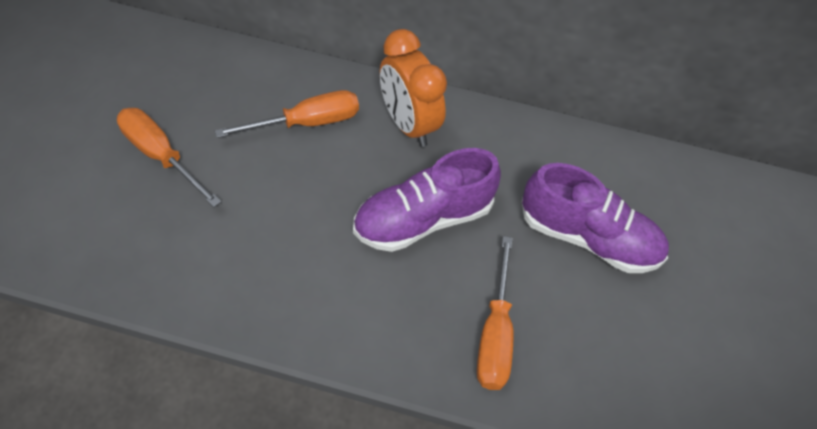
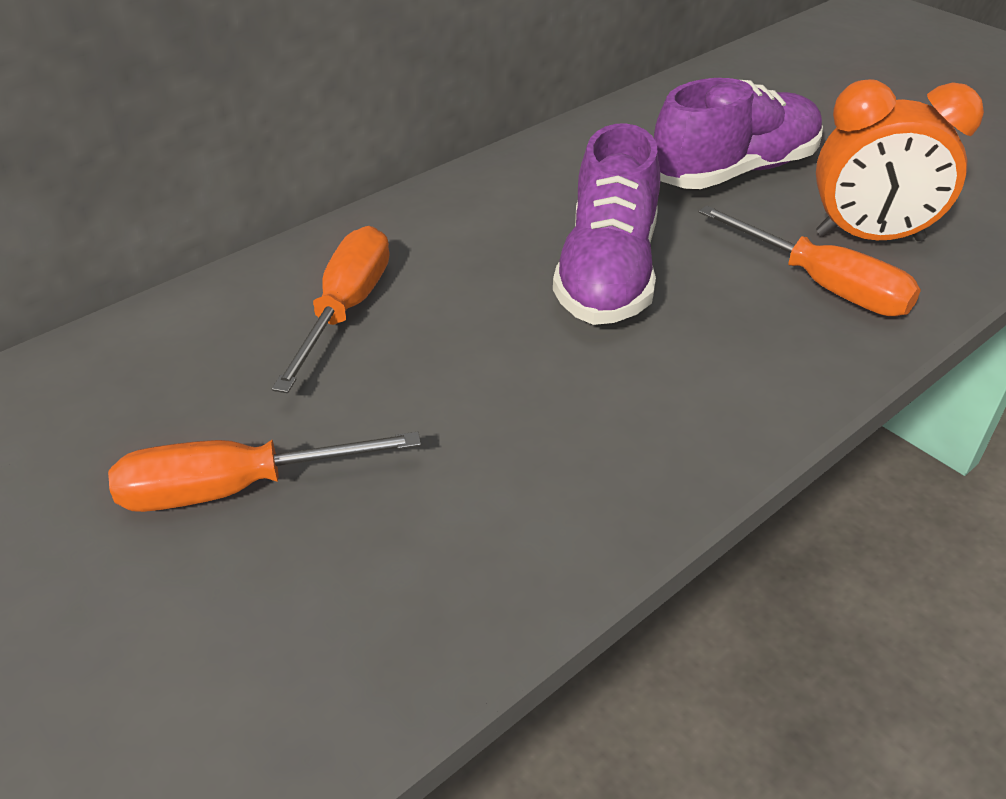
camera: 50 degrees left, 15 degrees down
(408, 124) = (444, 227): orange clock -> orange clock (869, 237)

